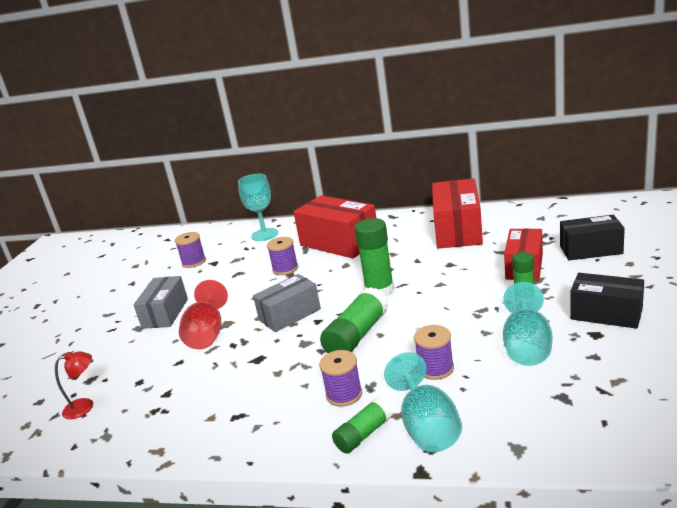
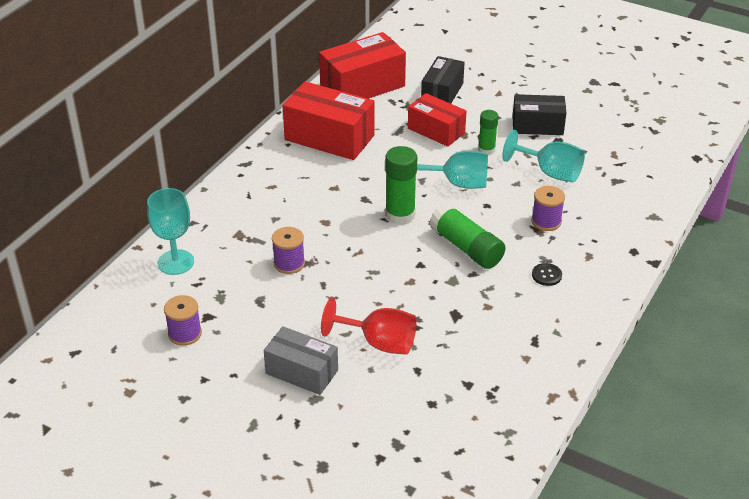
camera: 75 degrees left, 15 degrees up
(85, 406) = (447, 448): red lamp -> none
(290, 315) = (393, 279): grey box -> none
(339, 243) = (269, 213): red box -> red box (362, 86)
(344, 394) = (546, 275): purple spool -> black button
(363, 434) = (601, 277): green glue stick -> none
(427, 427) = (611, 246): turquoise goblet -> turquoise goblet (457, 183)
(606, 314) = (537, 126): black box -> black box turned 45 degrees clockwise

